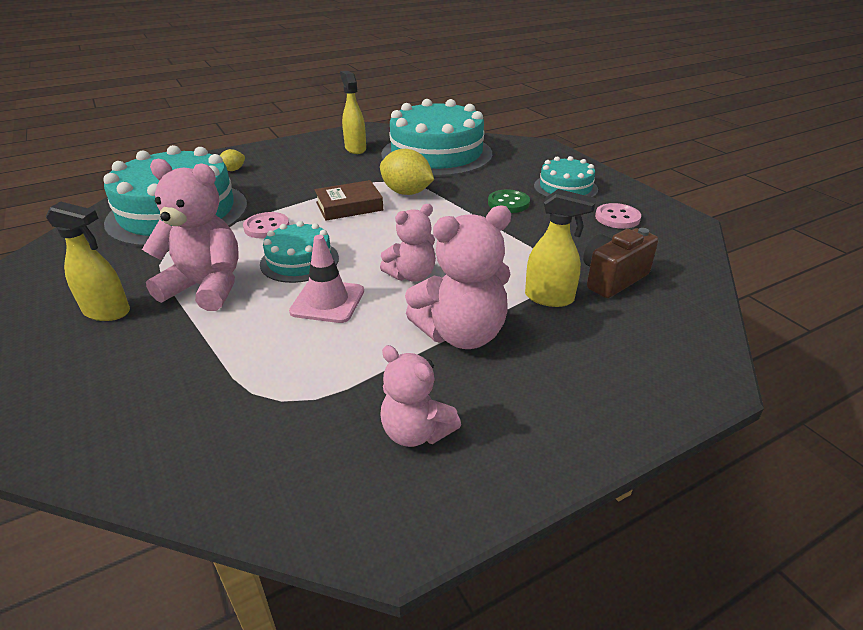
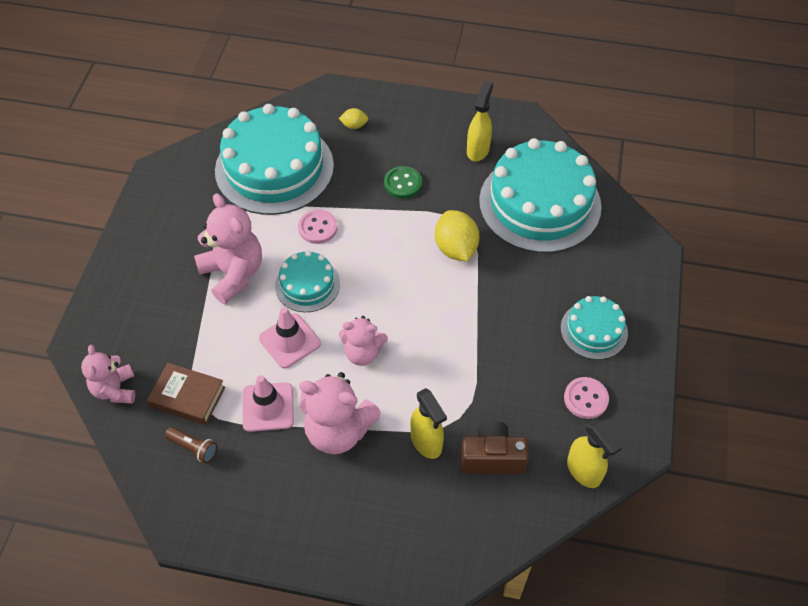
camera: 40 degrees right, 20 degrees up
(107, 312) = (167, 260): yellow spray bottle -> yellow spray bottle (584, 471)
(313, 442) = (193, 448): none -> brown flashlight
(349, 206) = (395, 239): brown book -> brown book (188, 397)
(365, 357) = (268, 407): none -> pink traffic cone
(416, 432) = (244, 481): pink teddy bear -> pink teddy bear (115, 389)
(508, 203) = (520, 318): green button -> green button (403, 183)

